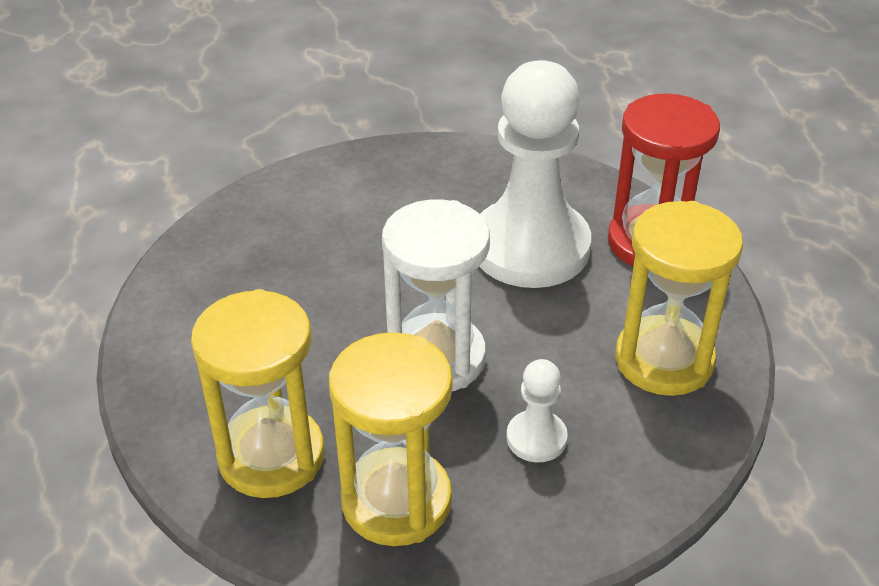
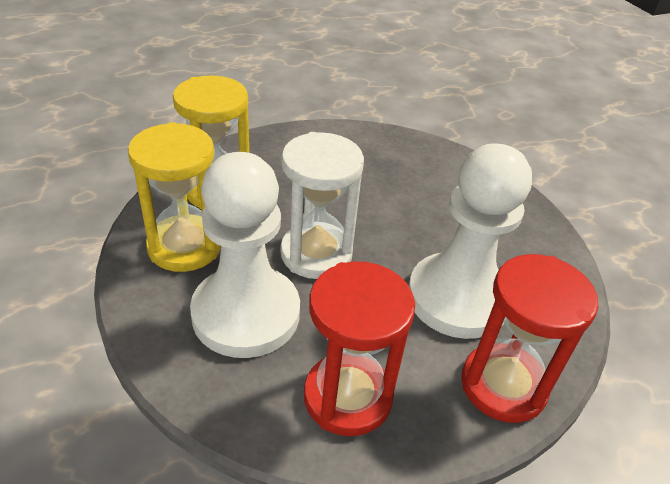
camera: 75 degrees right, 0 degrees up
(536, 438) = (246, 314): white pawn -> white pawn, size x2.33
(664, 360) = (347, 397): yellow hourglass -> red hourglass

